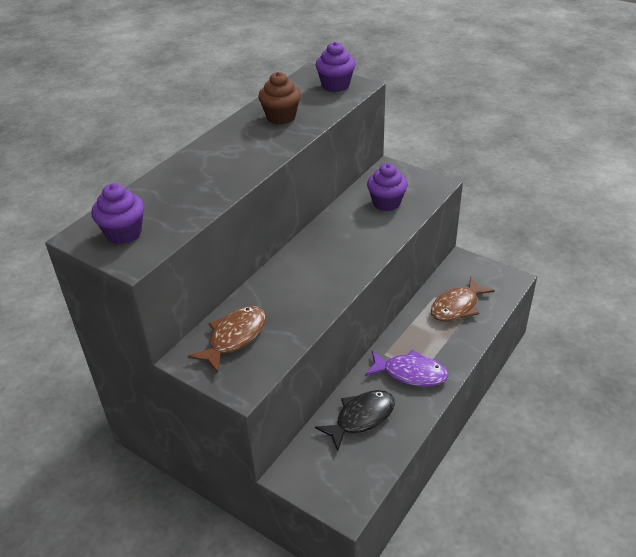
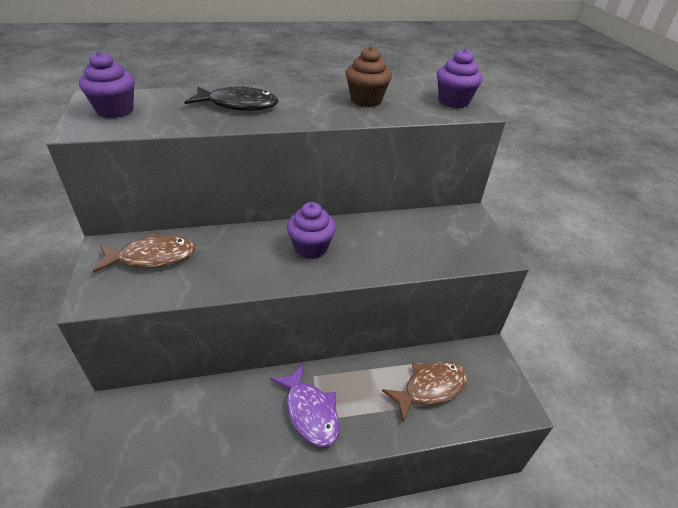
camera: 40 degrees right, 0 degrees up
(361, 418) = (222, 413): black fish -> black fish (238, 105)
(386, 203) = (425, 240): purple cupcake -> purple cupcake (311, 248)
(457, 306) = (430, 388): brown fish -> brown fish turned 150 degrees clockwise

